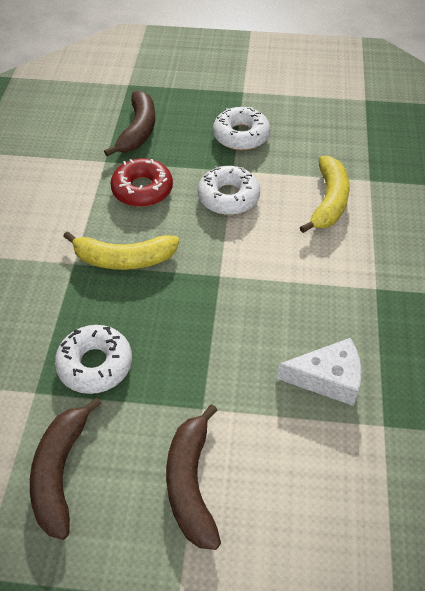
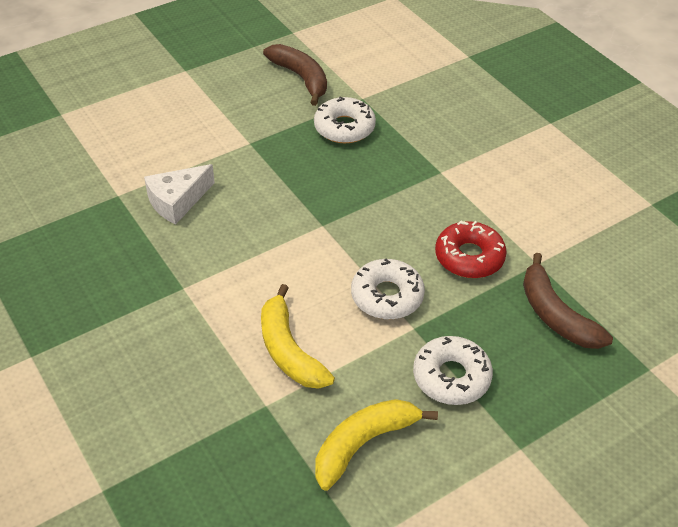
camera: 140 degrees right, 5 degrees down
(124, 259) = (409, 195): yellow banana -> yellow banana (363, 444)
(191, 483) = (221, 109): brown banana -> none

